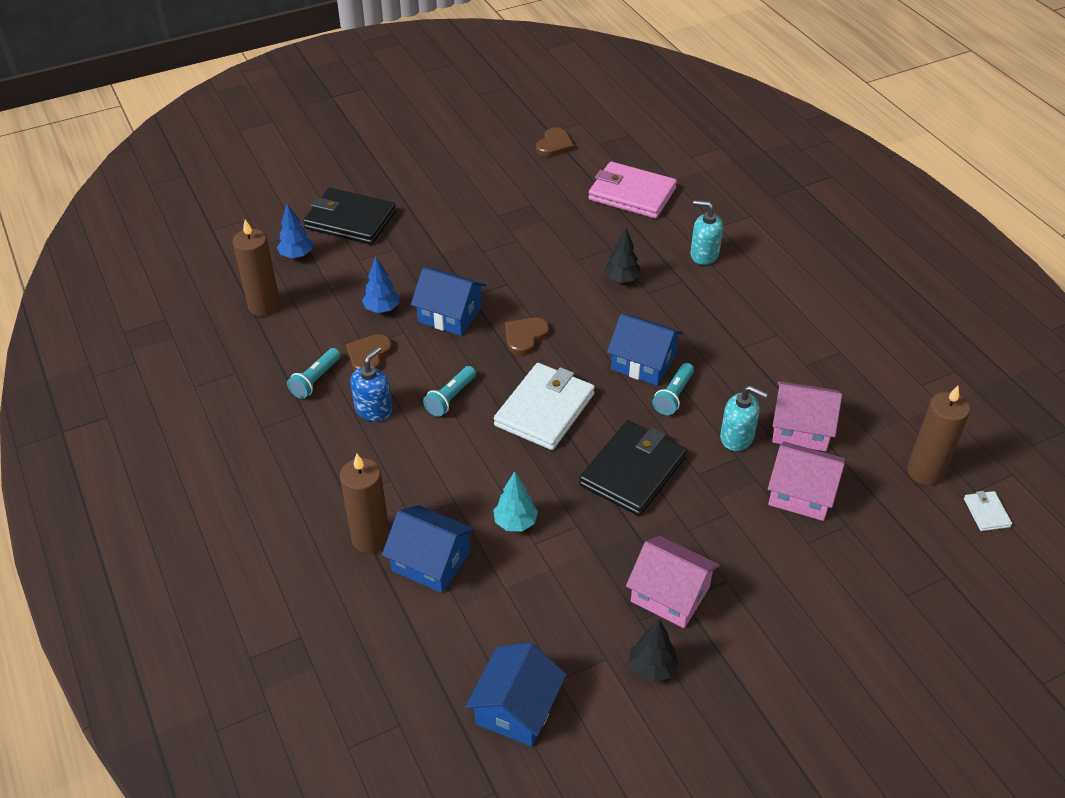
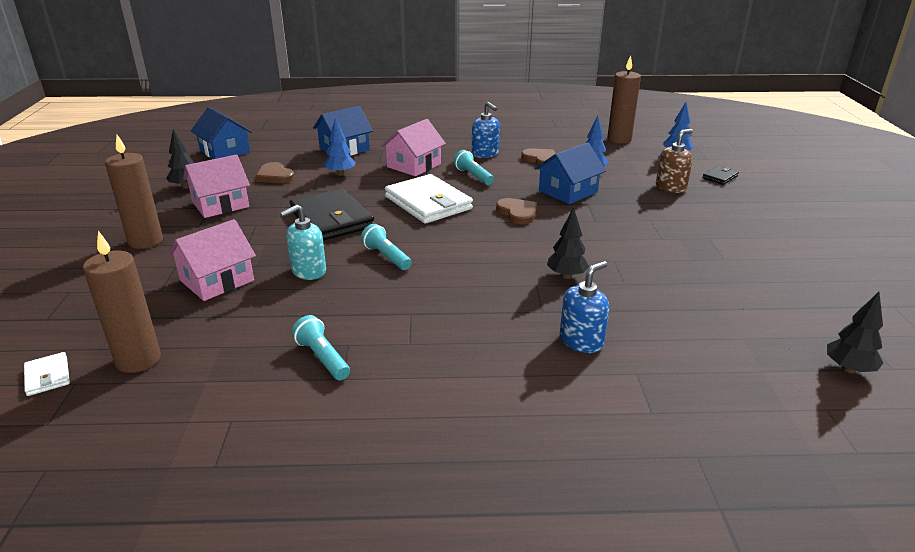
camera: 115 degrees right, 15 degrees down
(316, 380) = (529, 143): turquoise flashlight -> turquoise flashlight (322, 358)
(350, 220) = (720, 177): black wallet -> black wallet, size x0.44
(371, 538) = (380, 139): brown candle -> brown candle (146, 241)
(396, 248) = (671, 187): none -> brown soap dispenser
(515, 523) = (340, 174): turquoise tree -> blue tree
(554, 145) = (857, 301): brown heart -> brown heart (275, 176)
(632, 194) = (731, 327): pink wallet -> none
(643, 149) = (848, 369): none -> black tree
(643, 362) = (440, 254): blue house -> none
(704, 254) = (581, 341): turquoise soap dispenser -> blue soap dispenser
(800, 428) = (277, 307): pink house -> pink house (414, 165)
(986, 512) = (47, 376): white wallet -> white wallet turned 45 degrees clockwise

